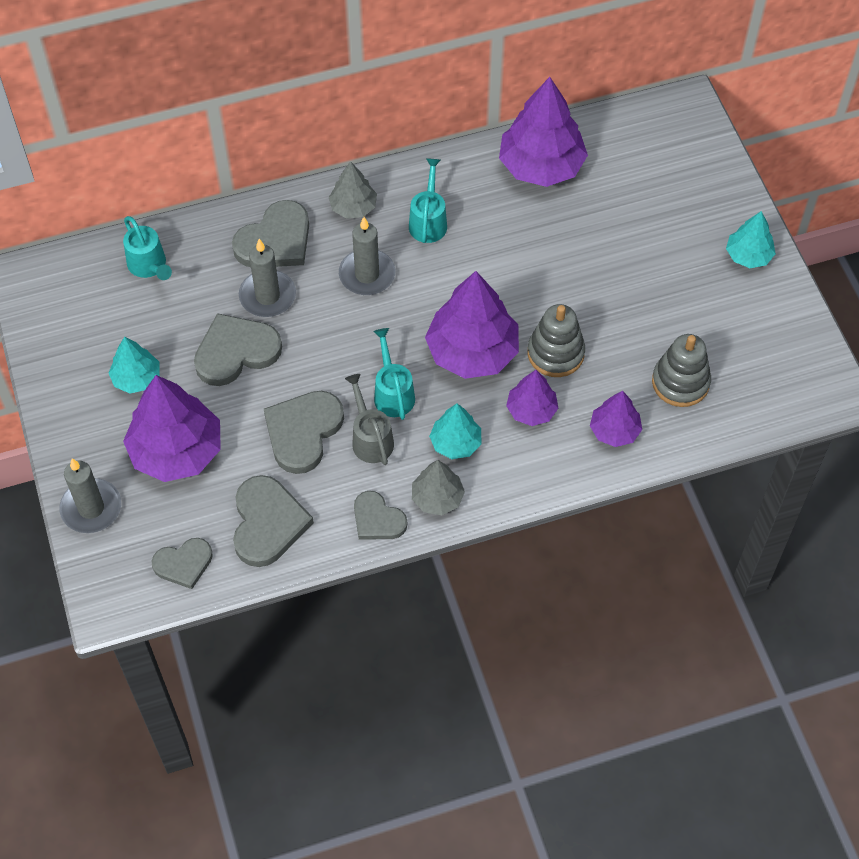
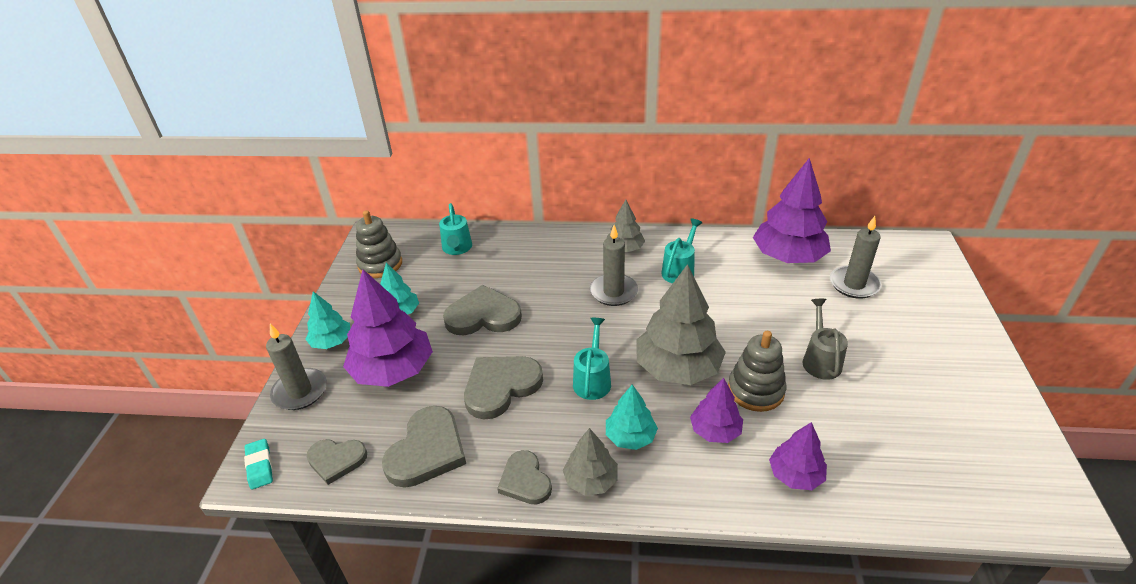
camera: 25 degrees right, 20 degrees down
(110, 596) = (260, 466): none -> turquoise eraser
(267, 296) = (529, 286): grey candle -> grey candle (854, 284)
(275, 240) = (555, 255): grey heart -> none
(370, 438) = (555, 409): grey watering can -> grey watering can (820, 360)
(472, 351) = (678, 368): purple tree -> grey tree
(680, 382) = (879, 451): grey stacking toy -> grey stacking toy (380, 264)
(748, 255) = (973, 362): turquoise tree -> turquoise tree (331, 342)

